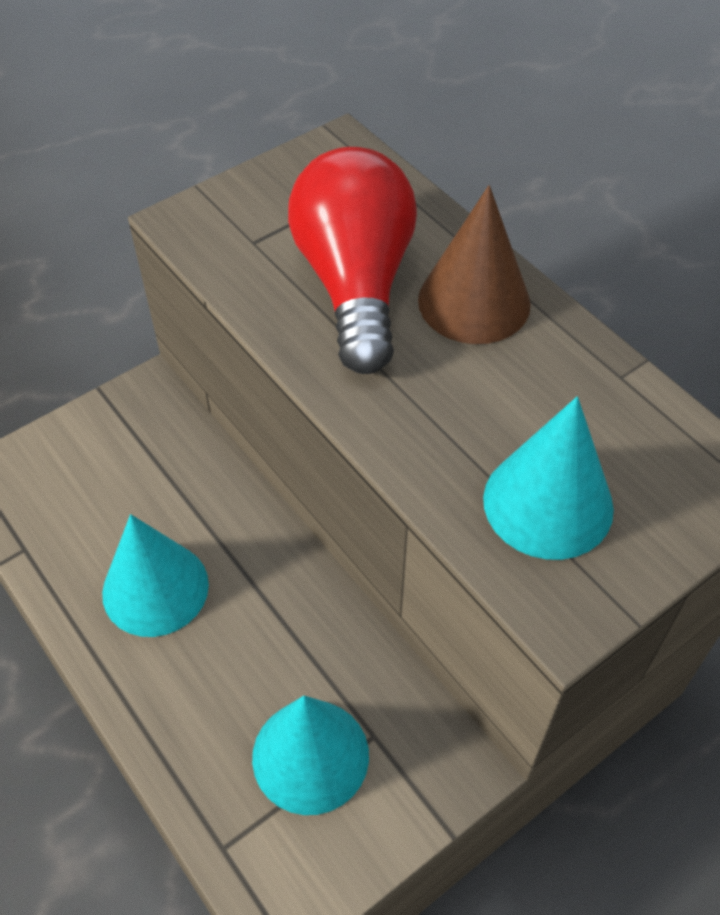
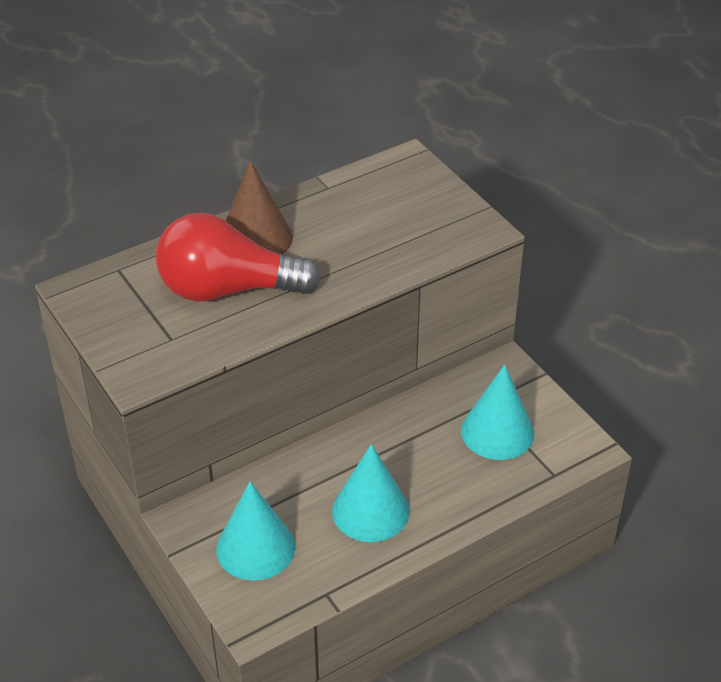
camera: 85 degrees left, 10 degrees down
(548, 503) = (415, 226): turquoise cone -> turquoise cone (255, 547)

